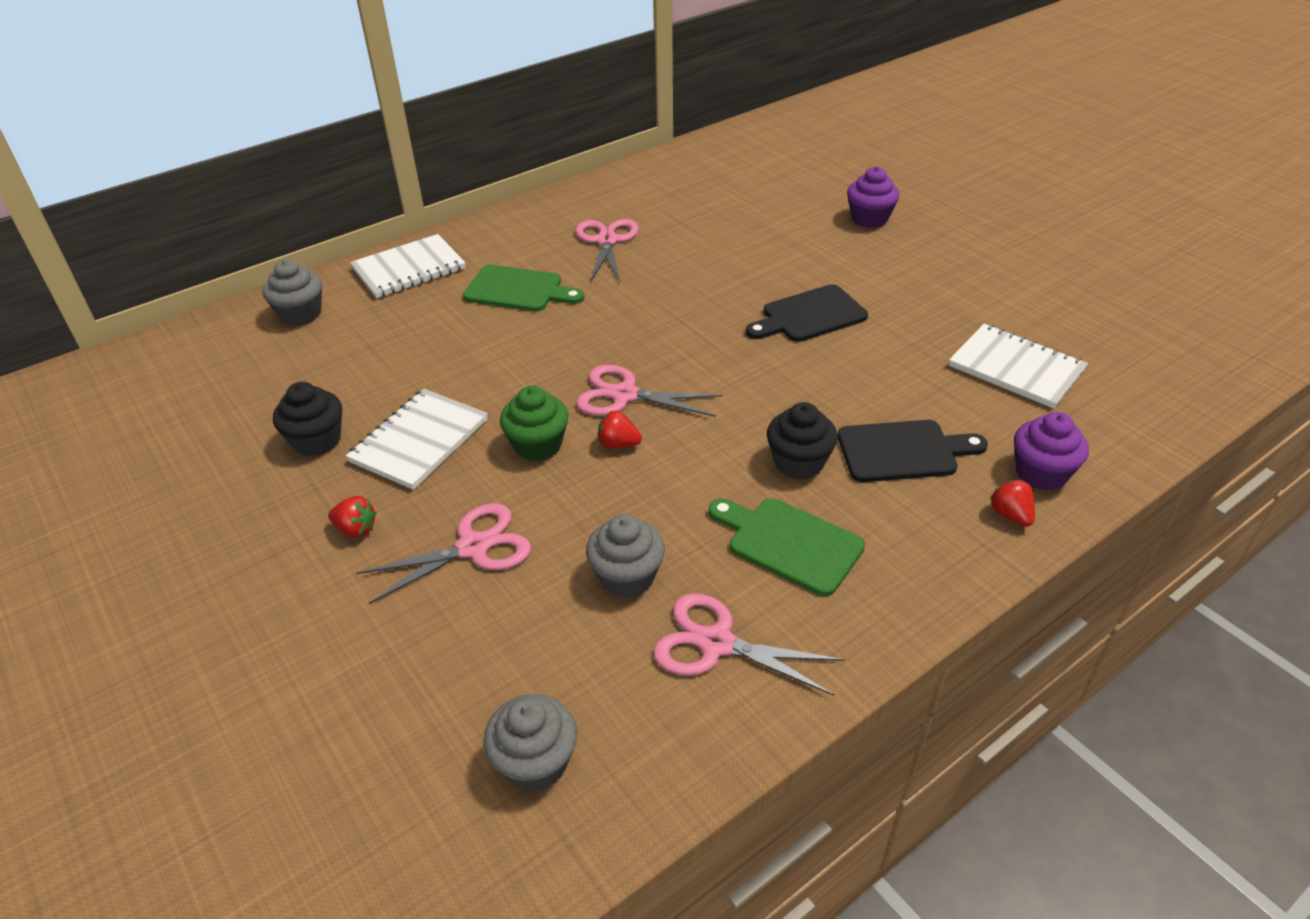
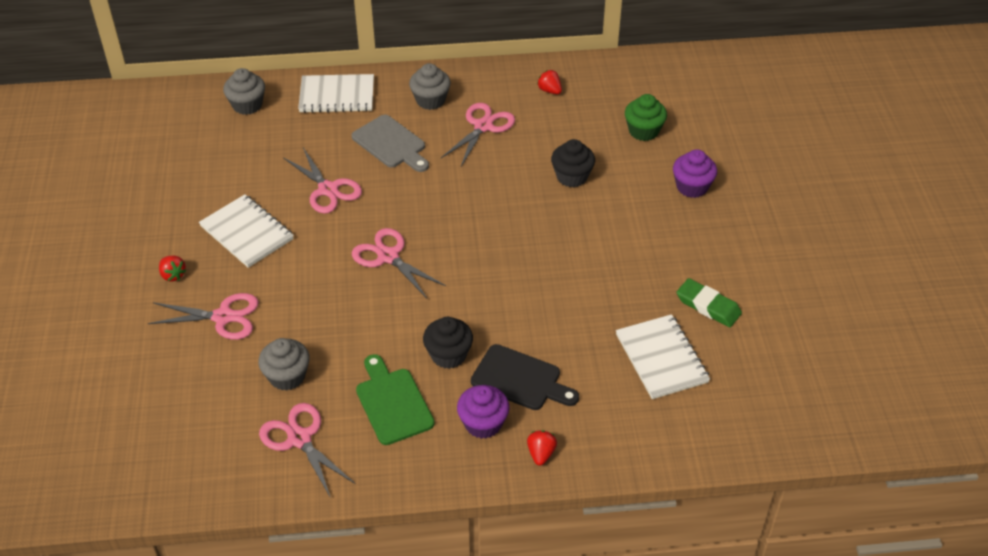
camera: 30 degrees right, 5 degrees up
(317, 440) = (193, 206): black cupcake -> black cupcake (572, 177)
(419, 441) = (247, 233): white notebook -> white notebook turned 75 degrees clockwise
(484, 358) = (328, 189): none -> pink scissors
(518, 290) = (391, 144): green cutting board -> grey cutting board
(535, 762) = (161, 451): grey cupcake -> grey cupcake (430, 100)
(537, 445) = (309, 268): green cupcake -> green cupcake (643, 131)
(618, 444) = (355, 289): red strawberry -> red strawberry (549, 90)
(809, 315) = (562, 251): black cutting board -> none
(1002, 306) = (708, 306): none -> green eraser
(1041, 473) = (592, 438): purple cupcake -> purple cupcake (483, 423)

